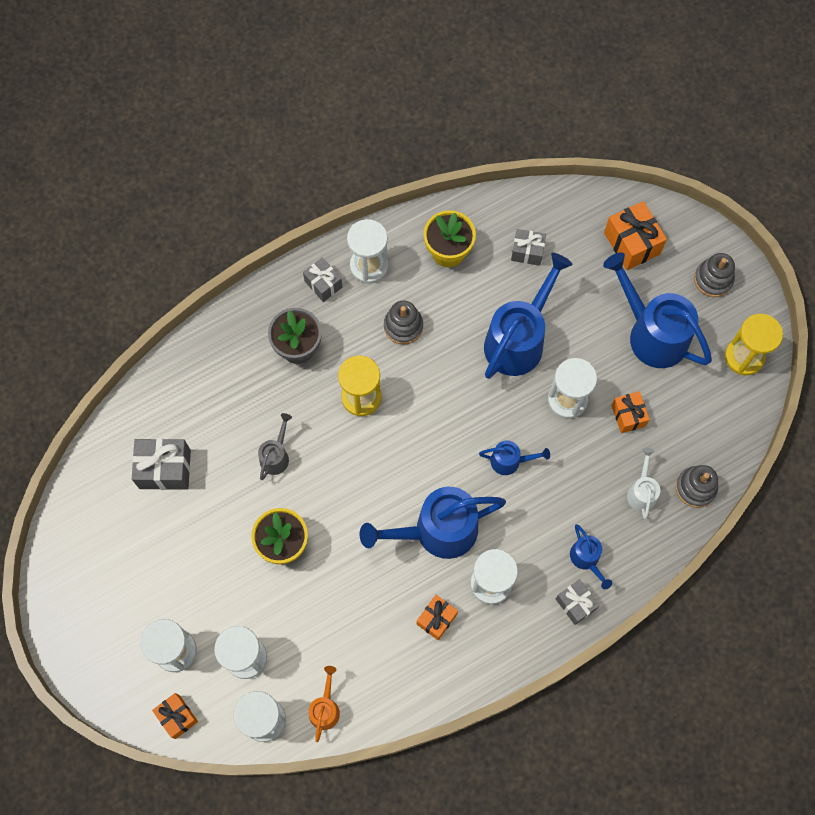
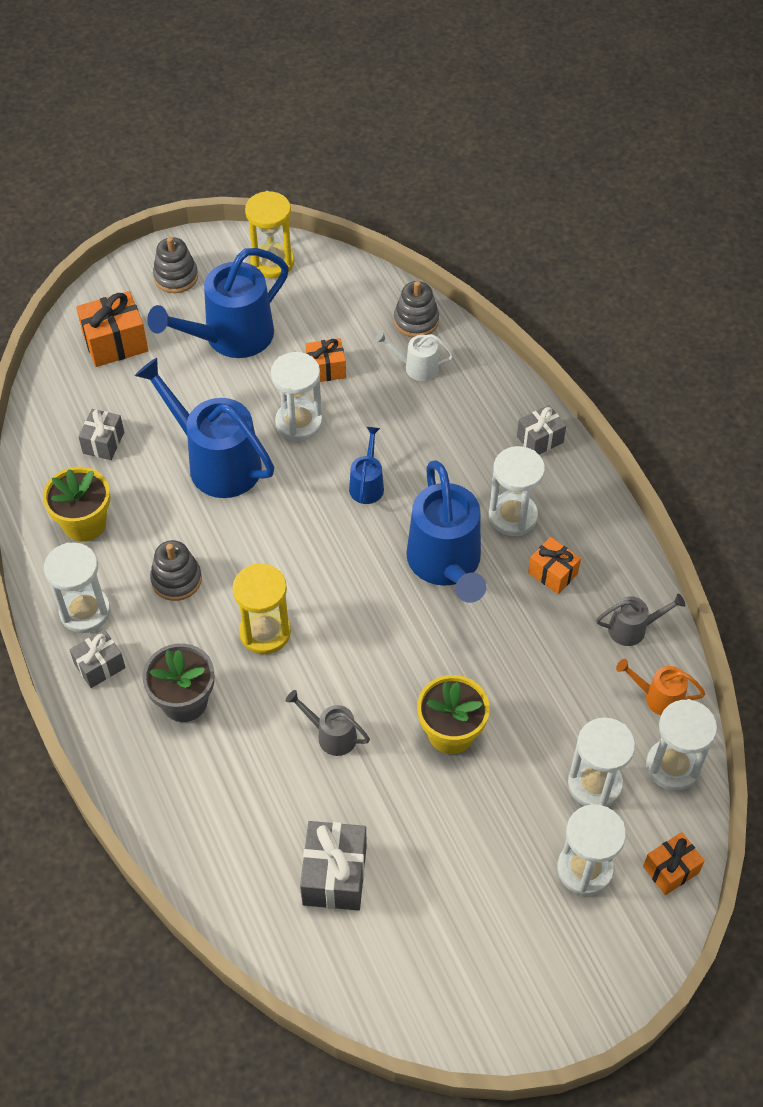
camera: 85 degrees left, 15 degrees down
(388, 688) = (633, 628): none -> grey watering can
(587, 559) = (490, 424): blue watering can -> none

